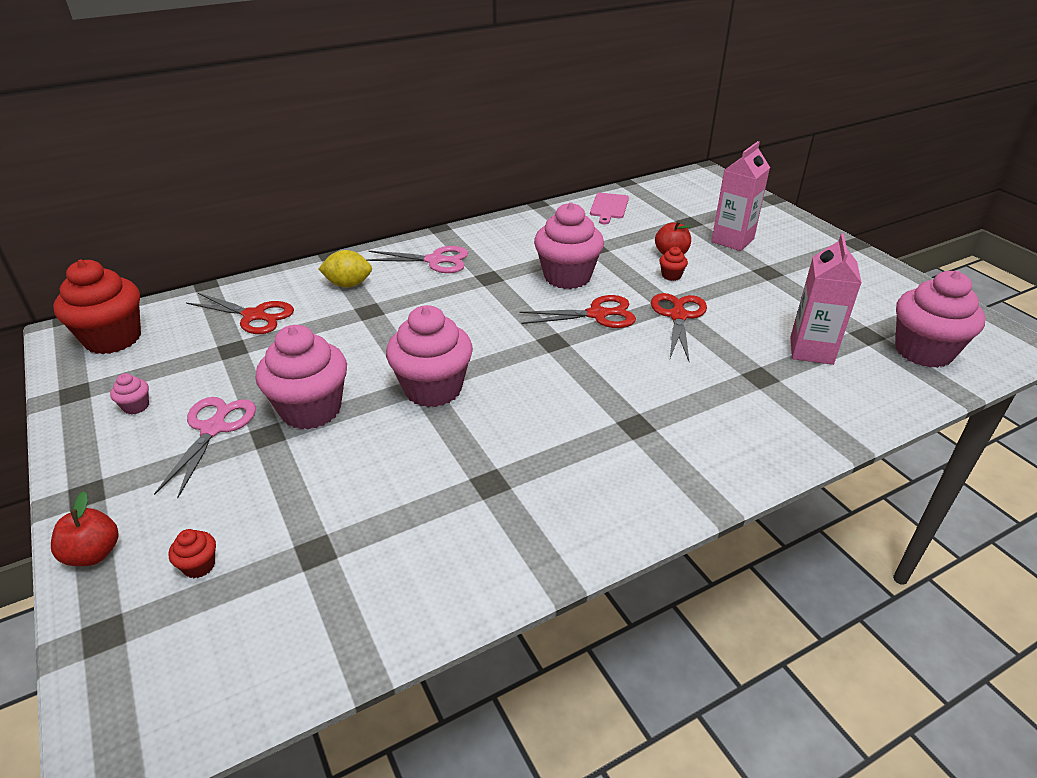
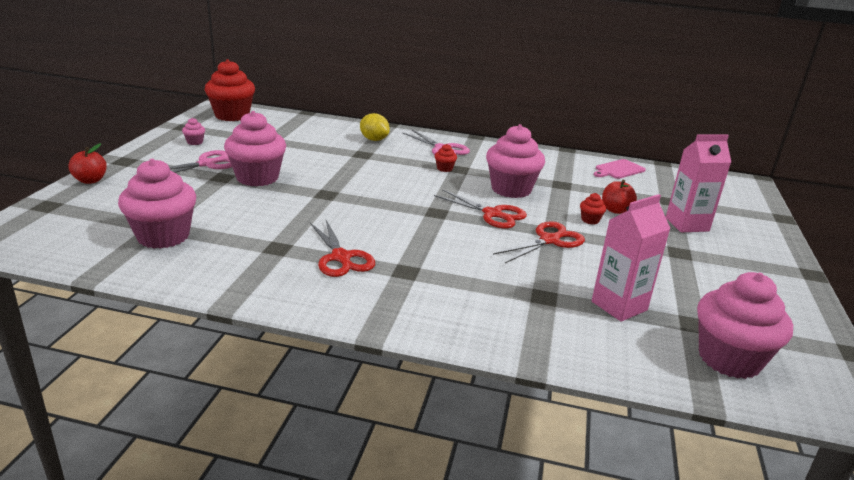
camera: 40 degrees right, 10 degrees down
(199, 566) = (112, 205): red cupcake -> red cupcake (444, 168)
(254, 316) = (304, 132): red scissors -> red scissors (341, 257)
(433, 389) = (328, 198): pink cupcake -> pink cupcake (163, 236)

